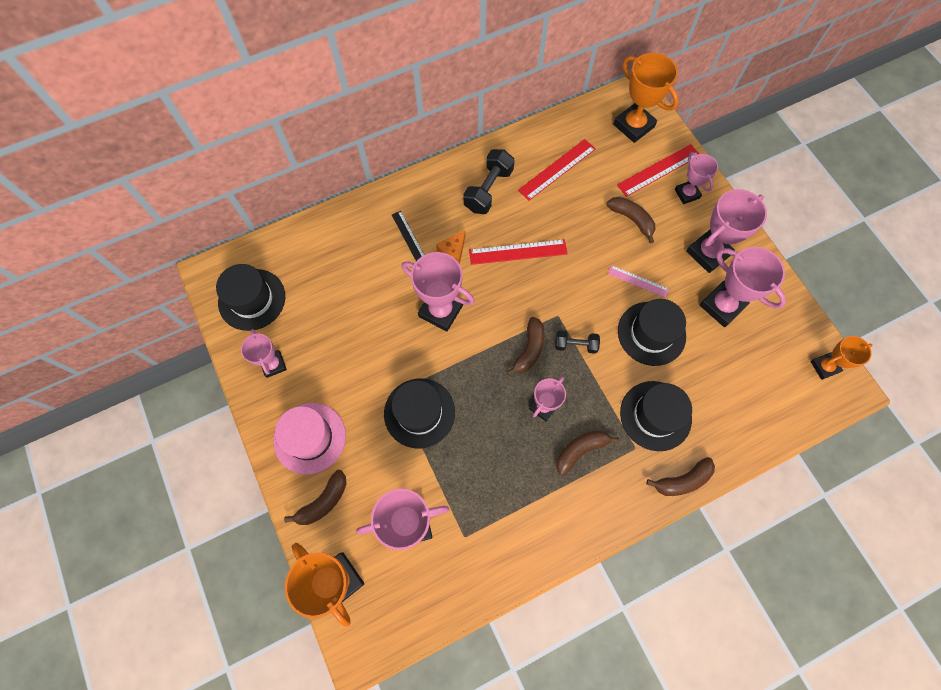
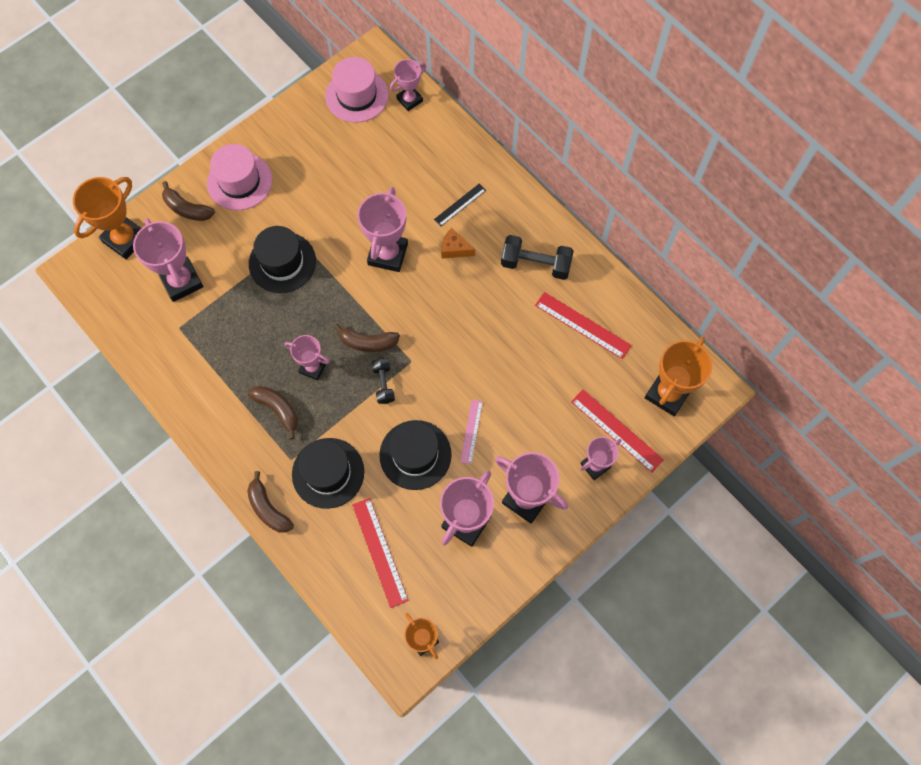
camera: 75 degrees right, 0 degrees up
(252, 299) = (357, 95): black hat -> pink hat
(273, 364) = (299, 132): pink trophy -> pink trophy (409, 100)
(518, 252) = (471, 308): red ruler -> red ruler (379, 552)
(631, 219) = (544, 412): brown banana -> none

